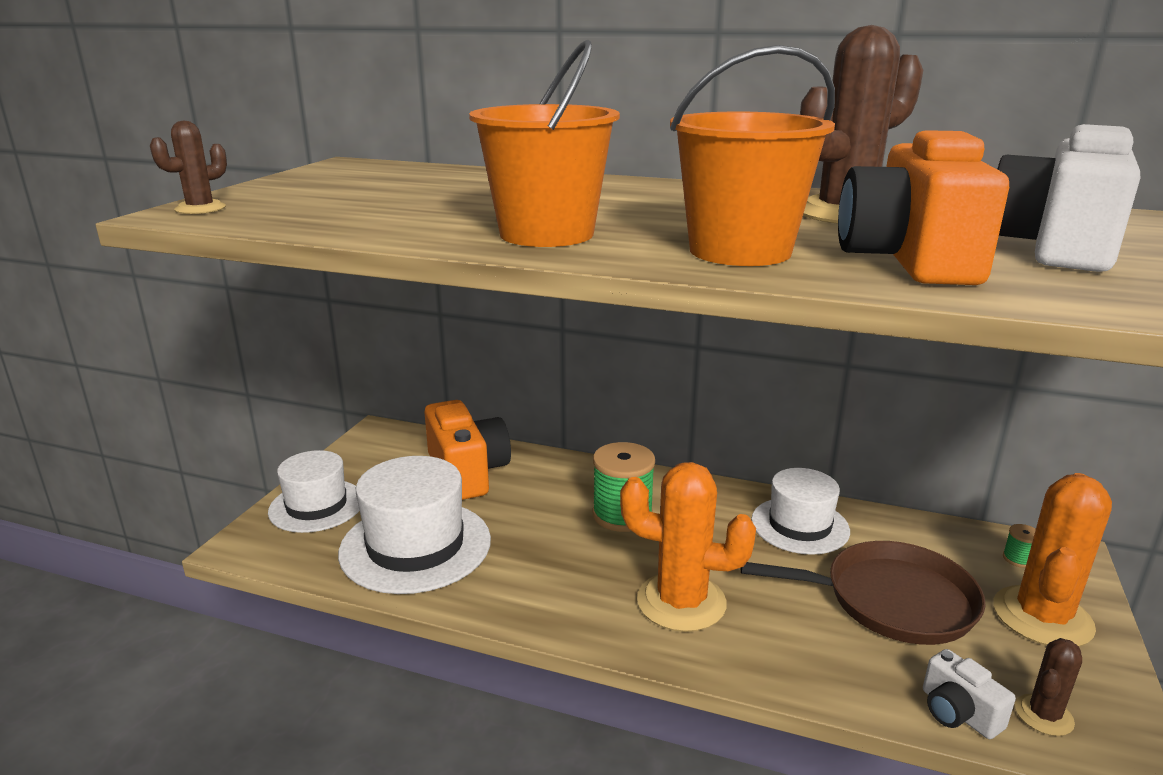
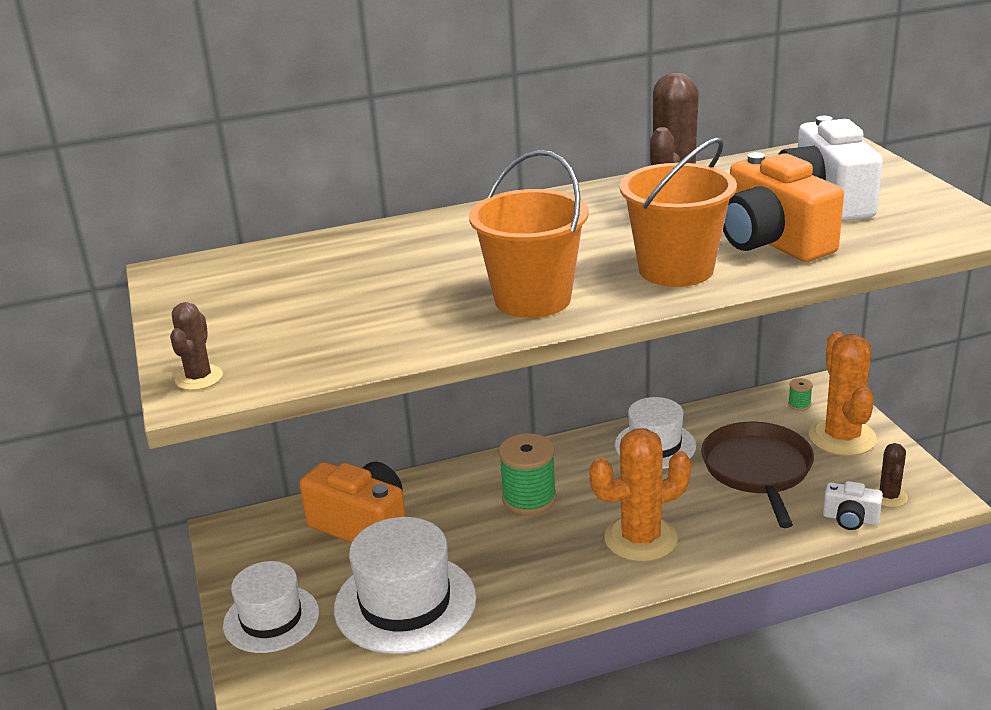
camera: 35 degrees left, 5 degrees up
(891, 600) = (758, 470): brown pan -> brown pan turned 60 degrees counterclockwise

